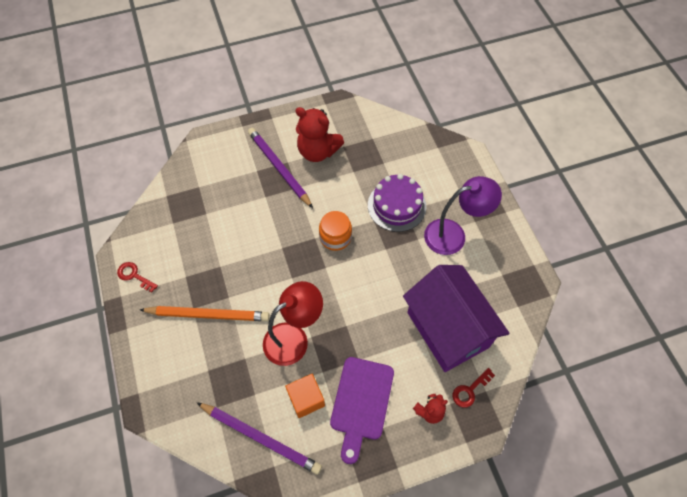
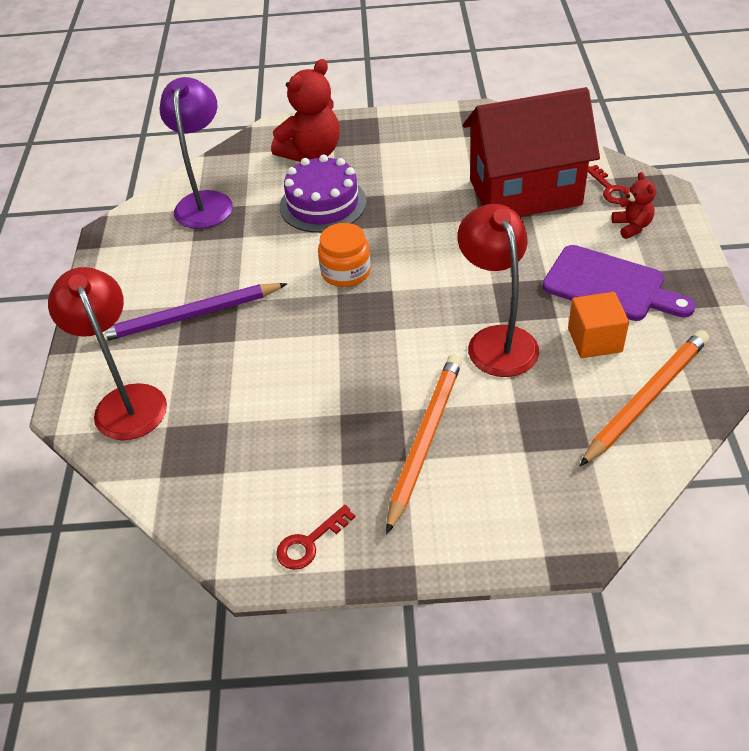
camera: 70 degrees left, 15 degrees down
(212, 162) = (126, 400): none -> red lamp
(260, 438) = (646, 399): purple pencil -> orange pencil
(318, 151) = (184, 268): red teddy bear -> red teddy bear (311, 153)
(447, 330) = (525, 192): purple house -> red house
(453, 235) = (391, 163): purple lamp -> purple lamp (205, 202)

